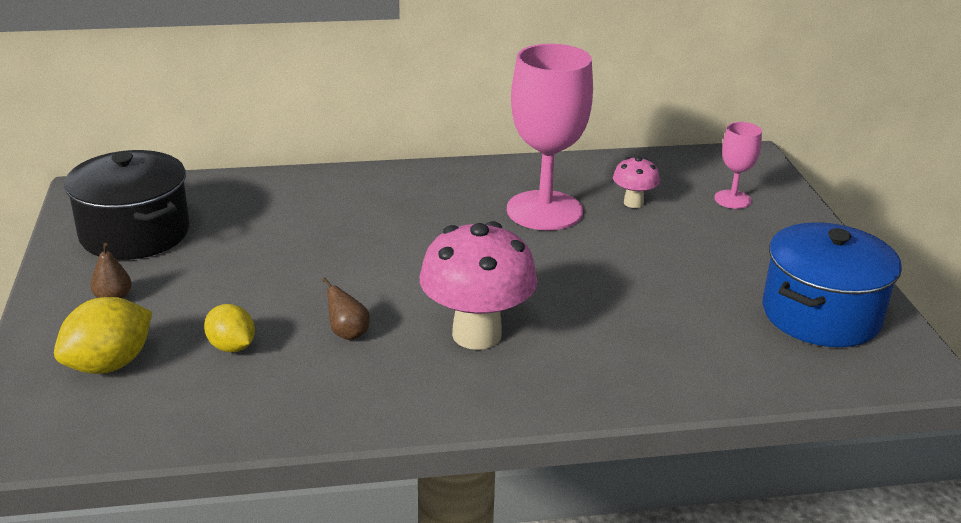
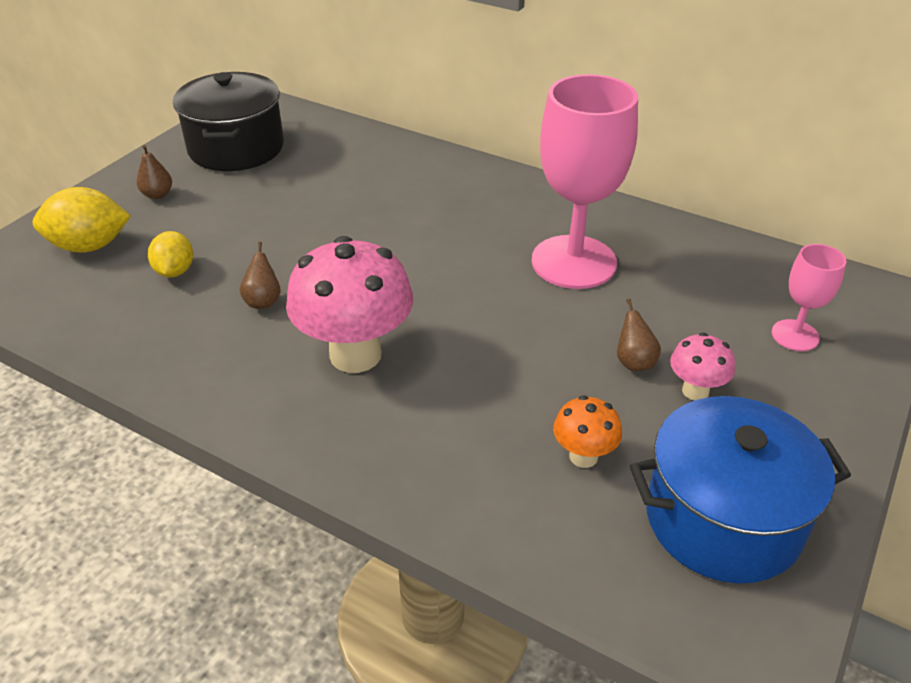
camera: 40 degrees right, 10 degrees up
(633, 203) = (675, 292): pink mushroom -> pink mushroom (695, 391)
(665, 255) = (634, 362): none -> brown pear
(708, 321) = (583, 456): none -> orange mushroom

